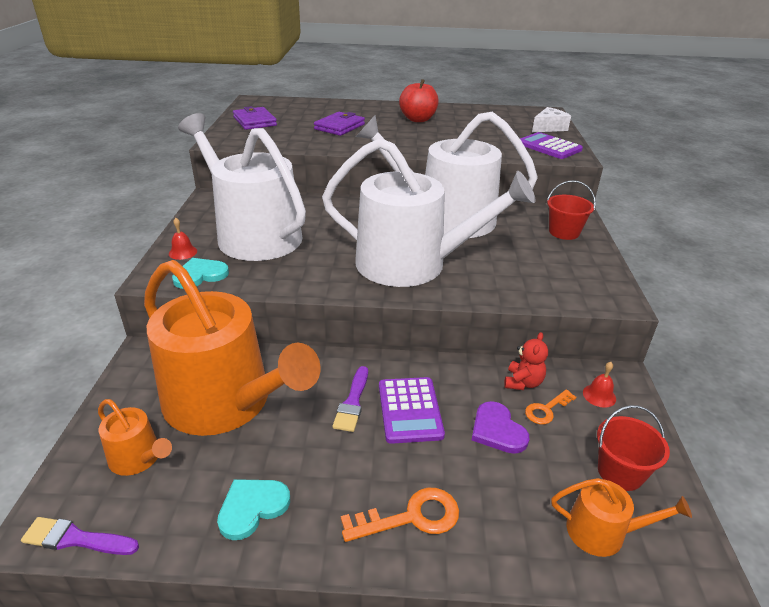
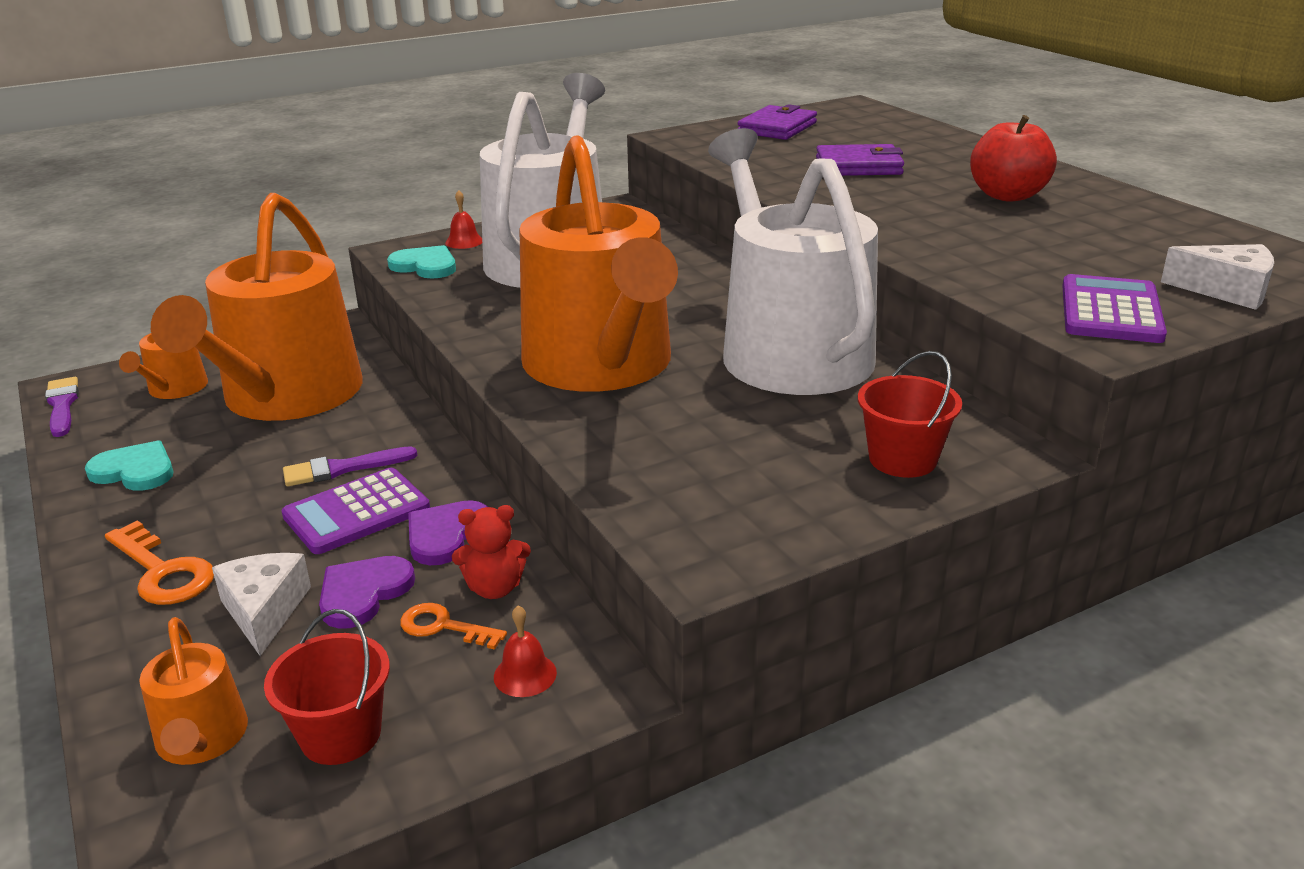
camera: 60 degrees right, 5 degrees down
(412, 264) = (602, 366): white watering can -> orange watering can
(461, 383) = (446, 534): none -> purple heart
(489, 476) = (264, 611): none -> white cheese

